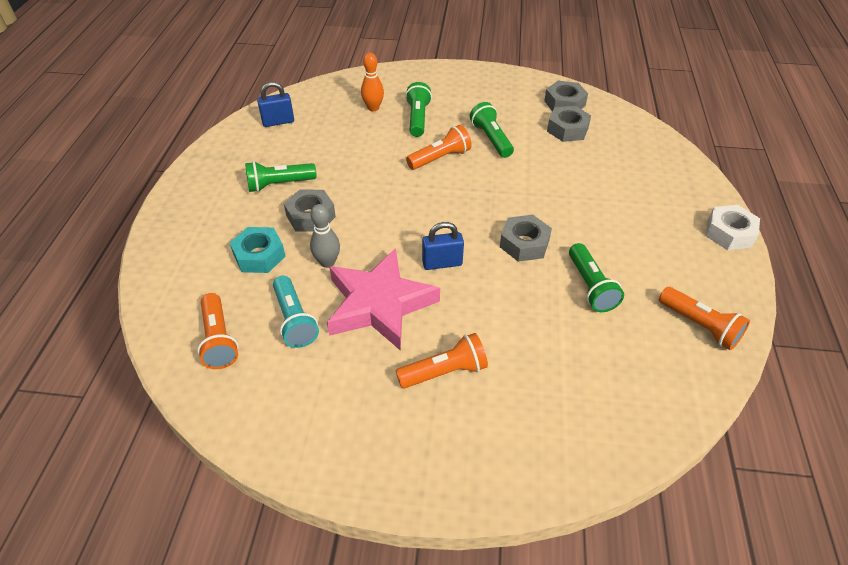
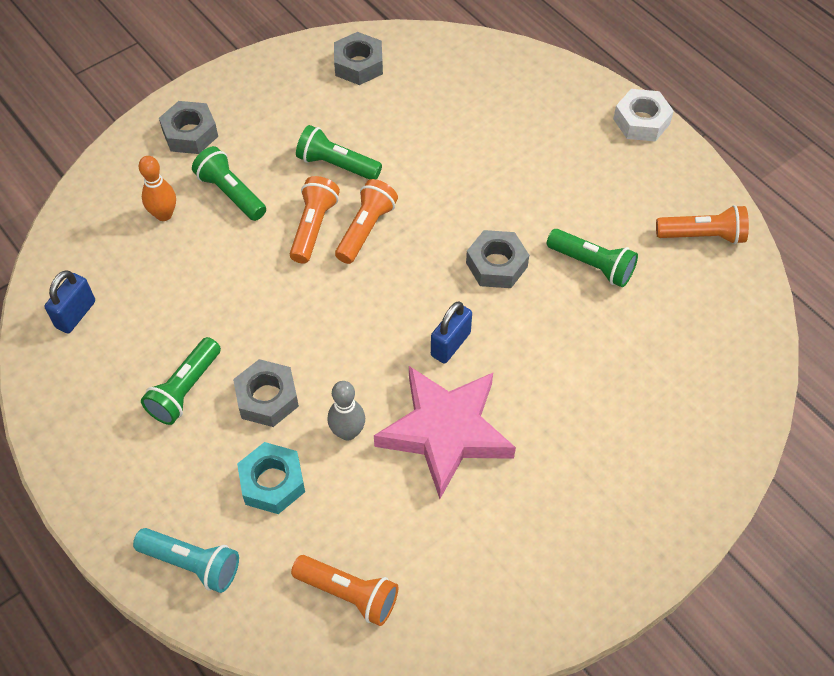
camera: 45 degrees left, 10 degrees up
(294, 320) = (391, 513): turquoise flashlight -> turquoise flashlight (192, 564)
(444, 372) = (569, 444): orange flashlight -> orange flashlight (366, 229)
(567, 129) = (396, 98): grey nut -> grey nut (190, 133)

